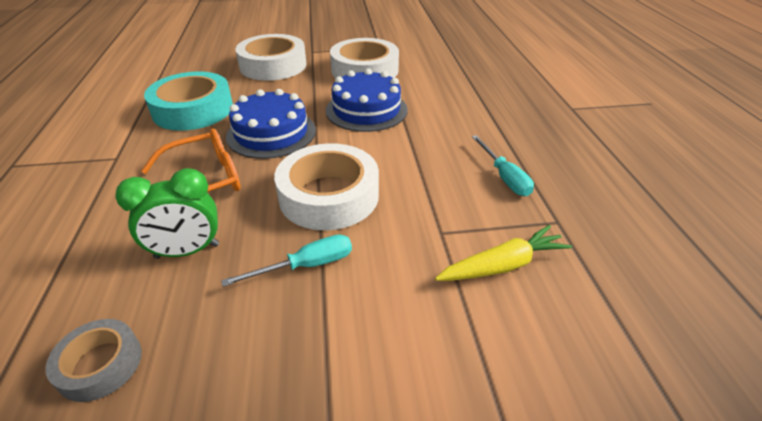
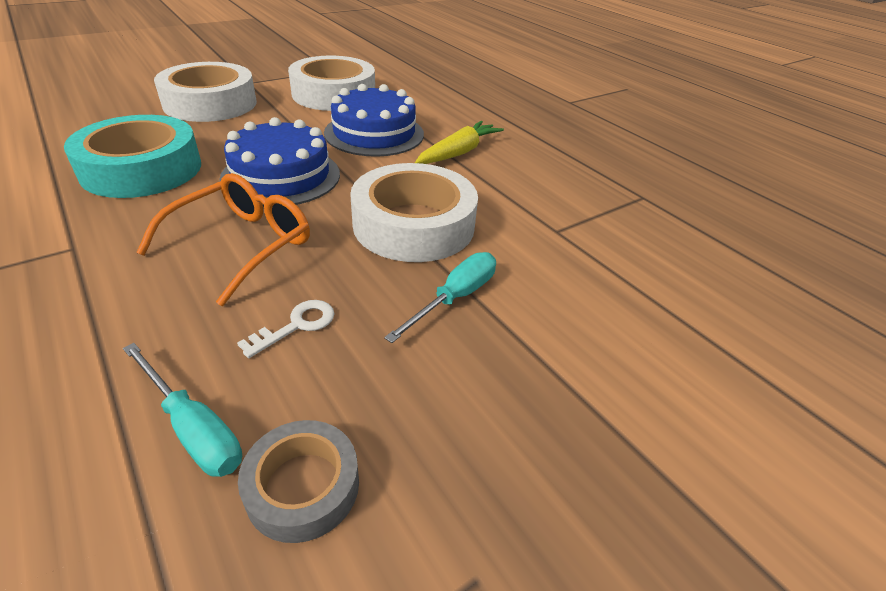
camera: 30 degrees left, 0 degrees up
(187, 251) = (296, 325): green clock -> white key
(503, 265) = (634, 243): yellow carrot -> yellow carrot (459, 152)
(504, 177) = (567, 170): turquoise screwdriver -> turquoise screwdriver (193, 428)

